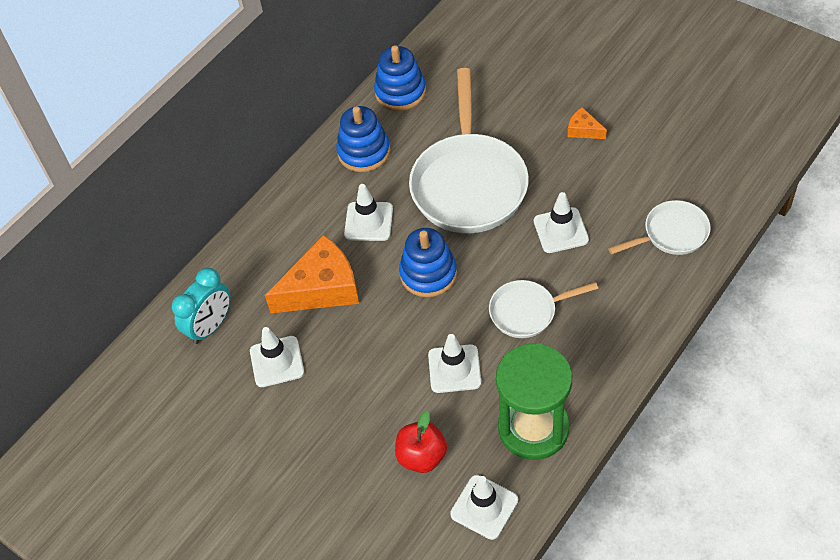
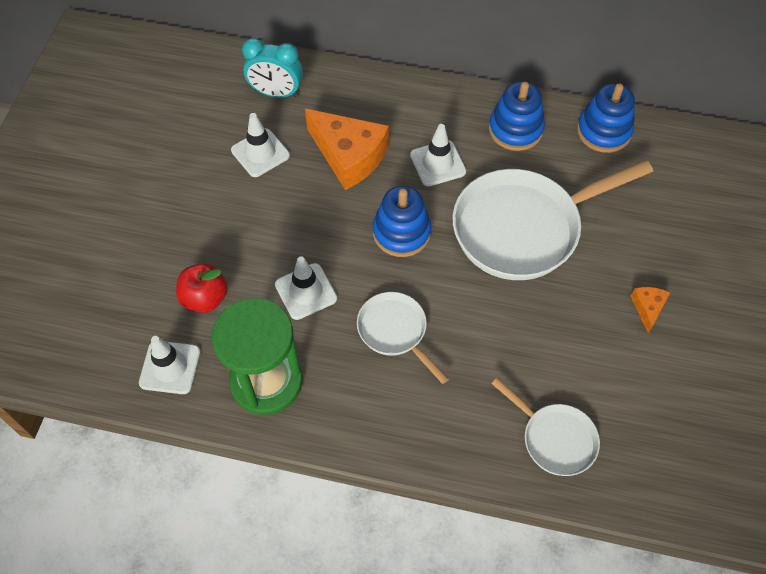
camera: 60 degrees right, 5 degrees up
(560, 230) = (506, 329): white traffic cone -> none

